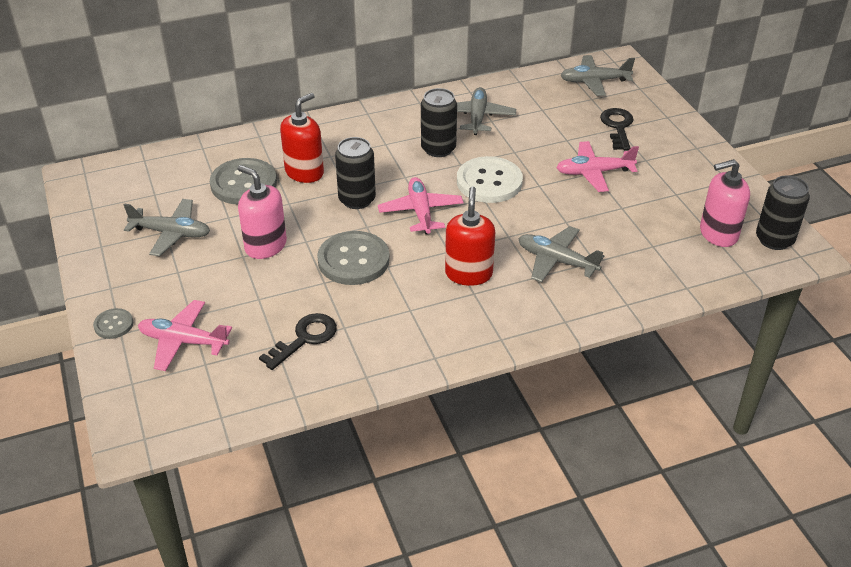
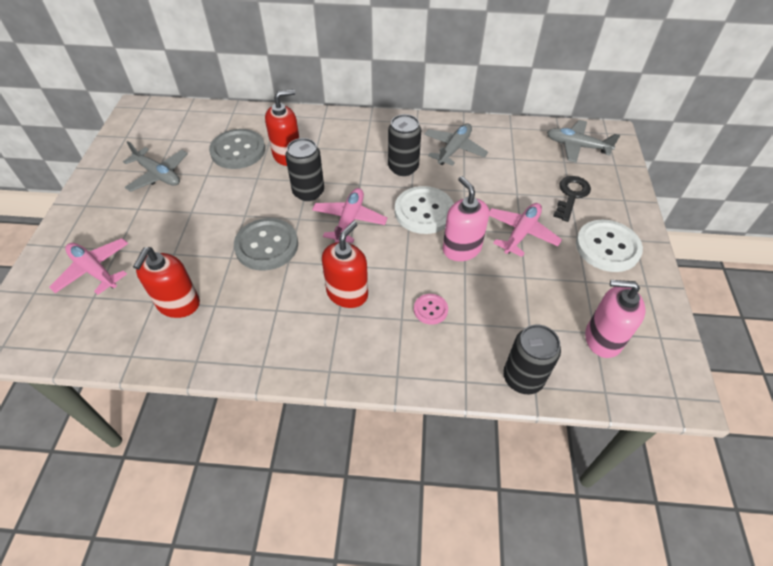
camera: 25 degrees right, 10 degrees up
(113, 325) = (62, 237): grey button -> none
(265, 246) = (213, 209): pink soap dispenser -> pink soap dispenser (461, 249)
(305, 338) = (178, 304): black key -> red soap dispenser
(556, 261) = (430, 310): grey plane -> pink button
(594, 172) = (521, 233): pink plane -> pink plane turned 105 degrees clockwise
(677, 161) = (607, 247): none -> white button
(774, 239) = (658, 368): black can -> black can (523, 378)

